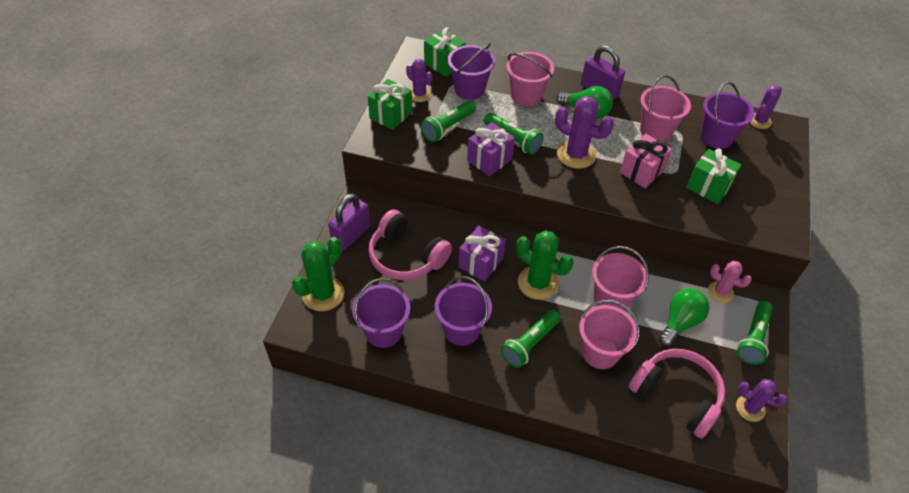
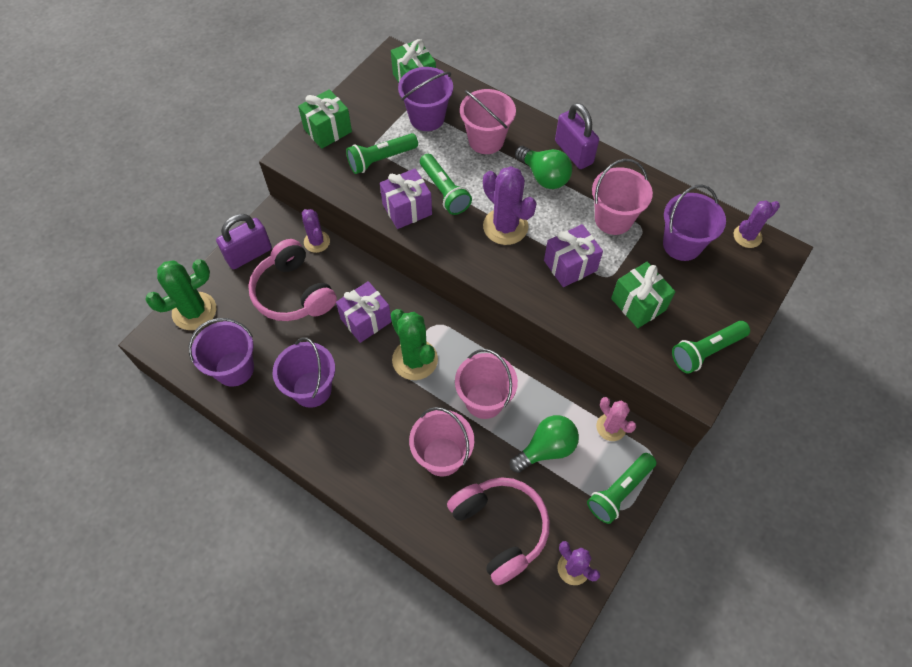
camera: 20 degrees right, 10 degrees up
(419, 94) = (369, 112): purple cactus -> purple cactus (317, 242)
(529, 344) = (373, 425): green flashlight -> green flashlight (706, 351)
(641, 171) = (570, 265): pink gift -> purple gift

